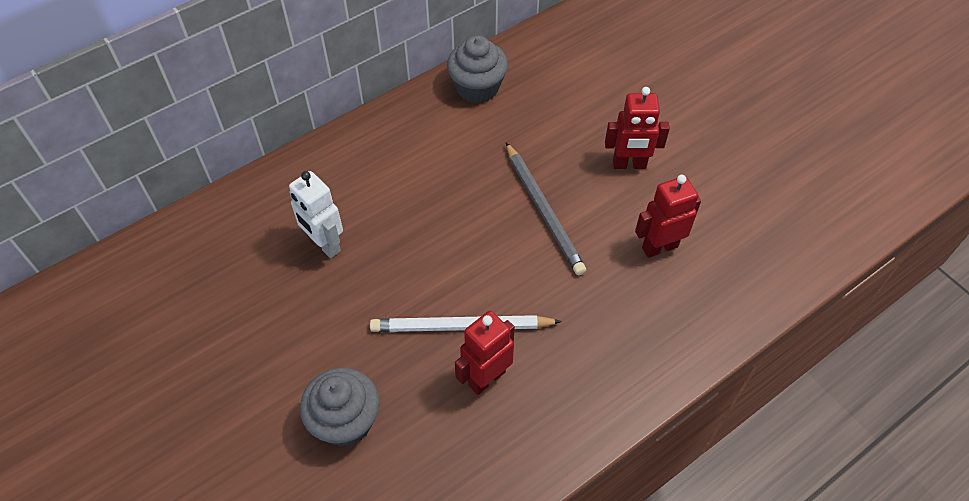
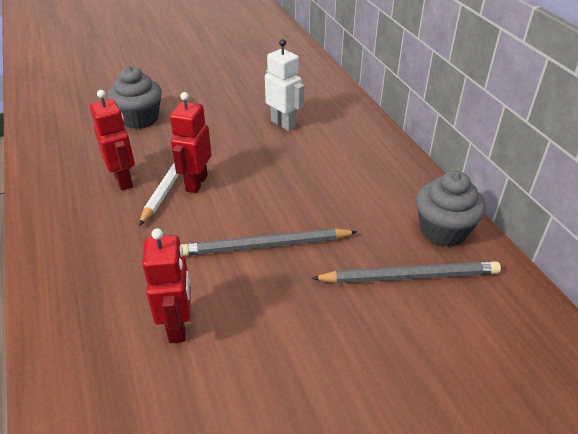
camera: 105 degrees right, 15 degrees down
(324, 245) = (283, 124): white robot -> white robot turned 75 degrees clockwise
(542, 106) = (409, 276): none -> grey pencil
(629, 164) = (301, 333): red robot -> red robot (196, 183)

